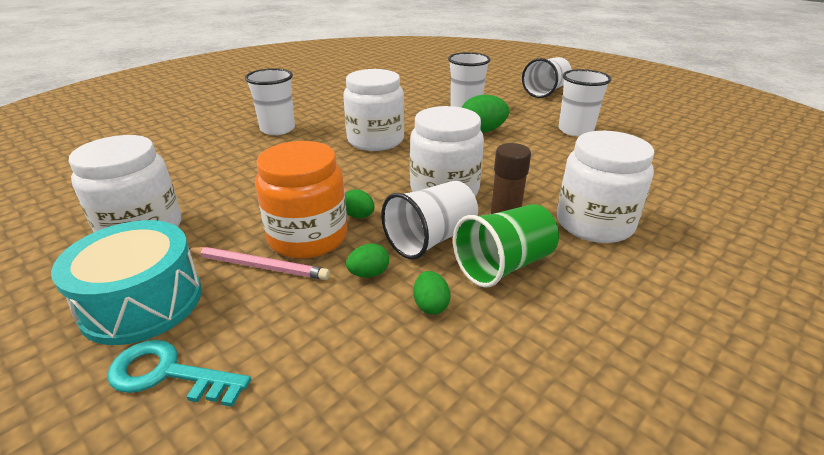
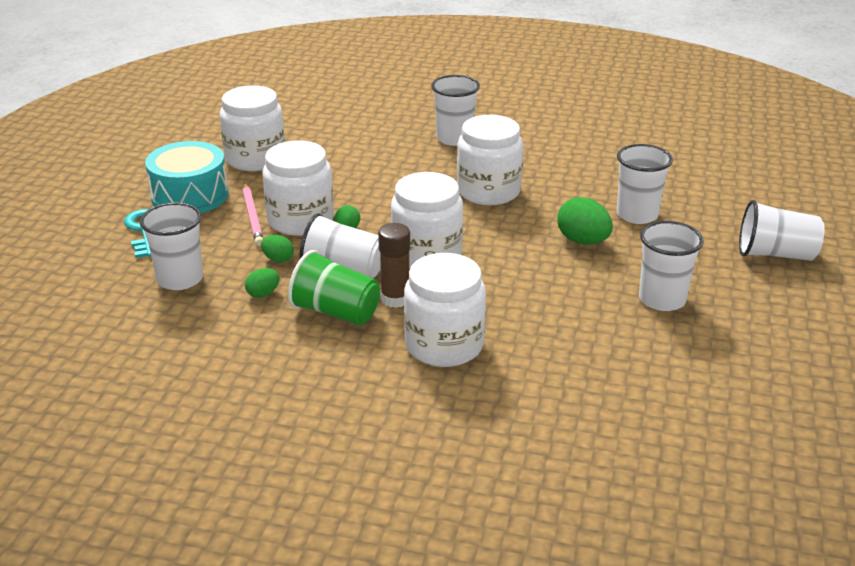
camera: 60 degrees right, 0 degrees up
(308, 237) = (300, 220): orange jar -> white jar
(334, 371) = (180, 279): none -> white cup

